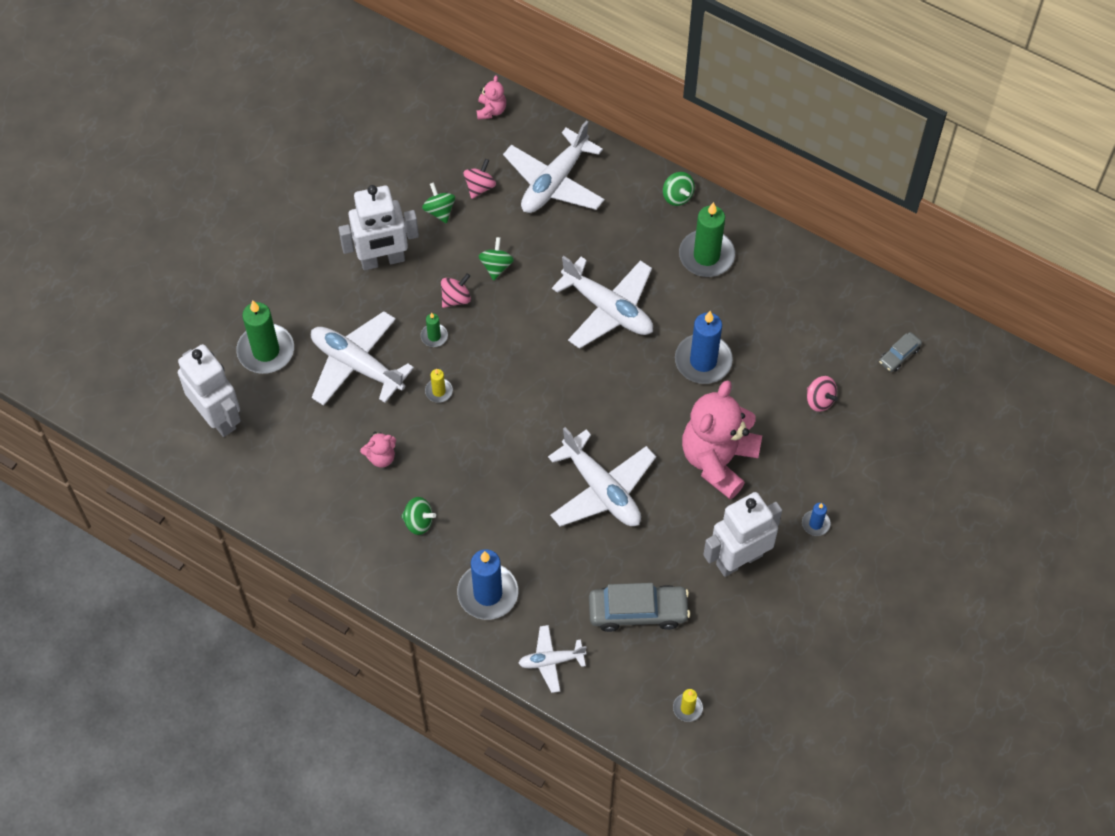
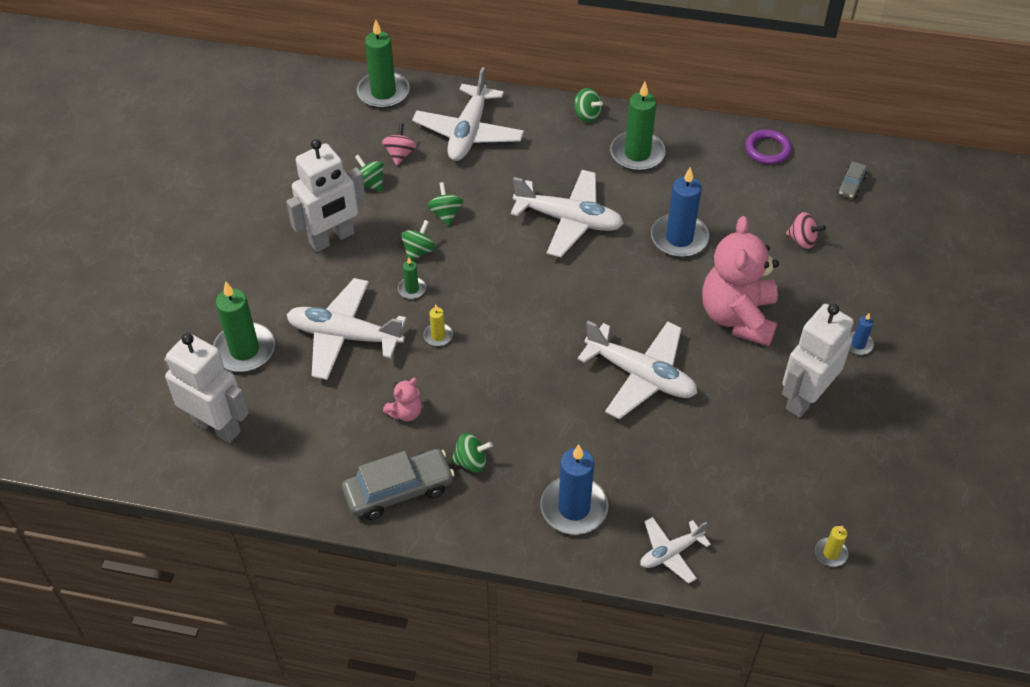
camera: 20 degrees left, 10 degrees down
(456, 298) = (419, 251): pink spinning top -> green spinning top
(491, 110) = (383, 92): pink teddy bear -> green candle
(638, 612) = (733, 477): grey car -> grey car (399, 490)
(837, 290) = (767, 149): none -> purple ring

